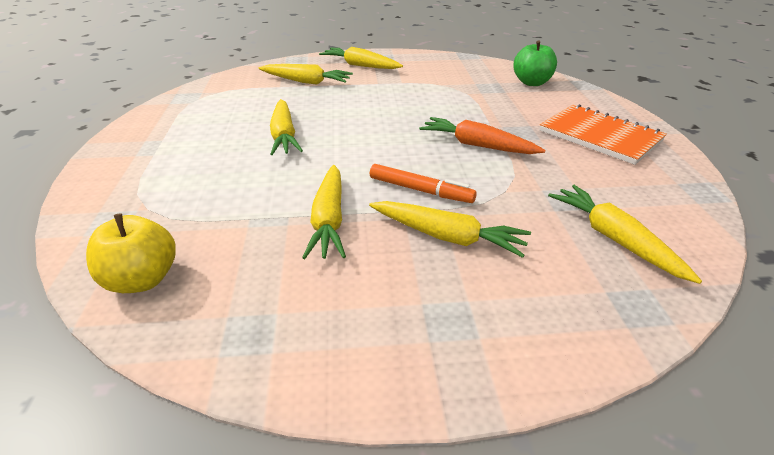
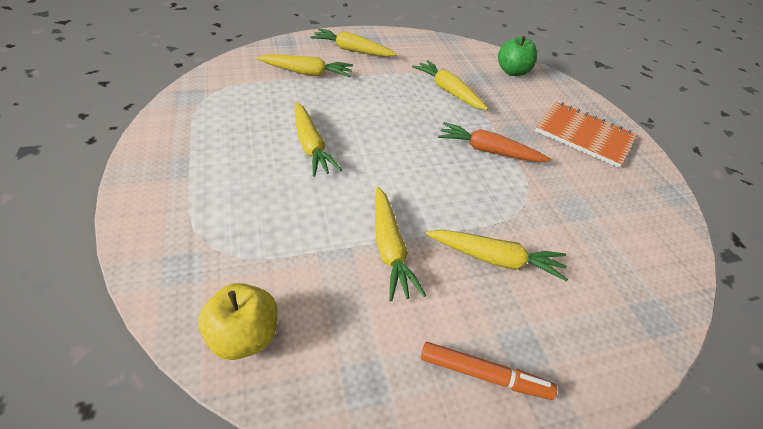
camera: 15 degrees left, 10 degrees up
(420, 190) = (457, 207): orange marker -> orange marker (484, 375)
(614, 239) = (622, 250): yellow carrot -> yellow carrot (448, 91)

